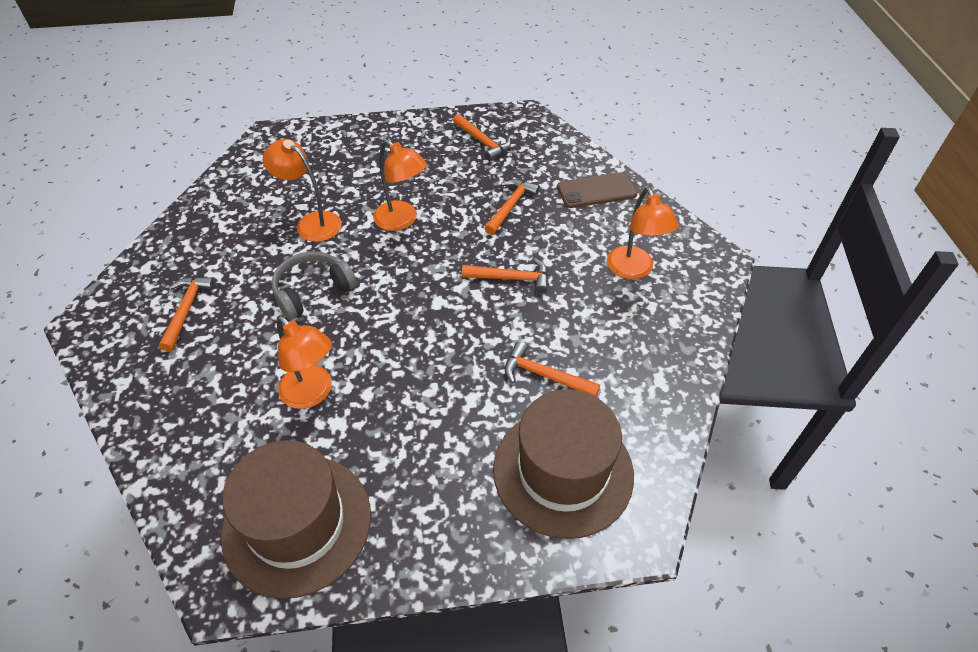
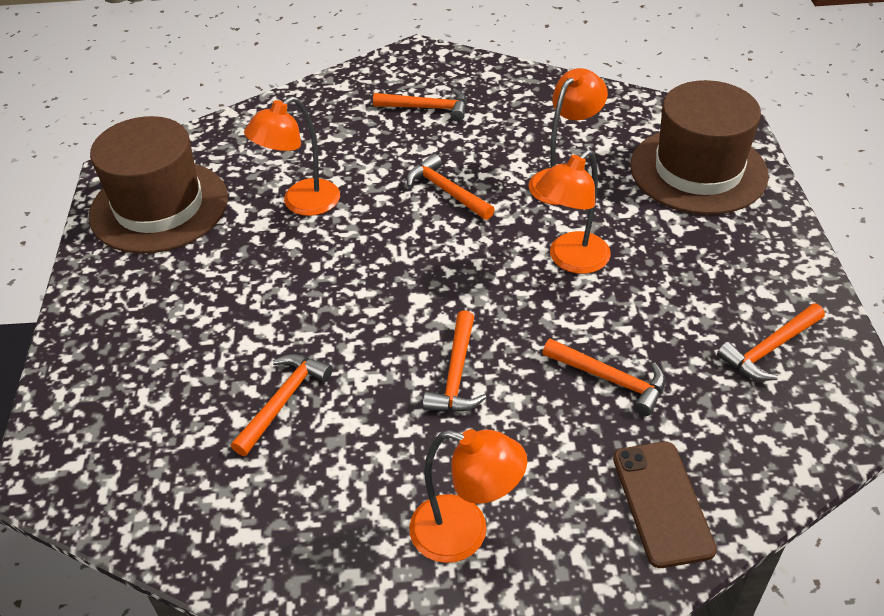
camera: 95 degrees right, 5 degrees down
(313, 291) = (446, 191): grey headphones -> orange hammer
(563, 471) = (144, 409): brown hat -> brown hat (698, 170)
(633, 270) = (464, 533): orange lamp -> orange lamp turned 150 degrees counterclockwise

